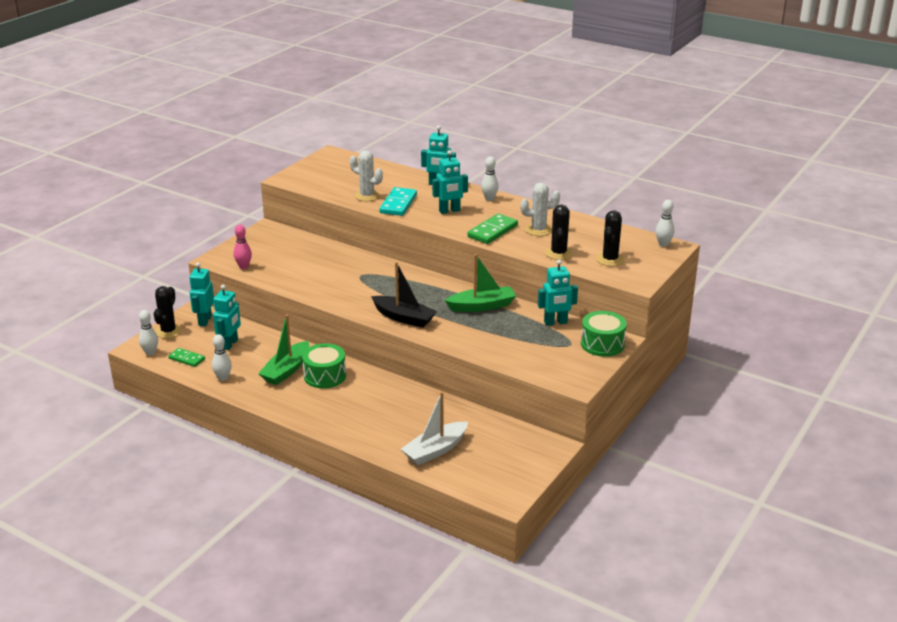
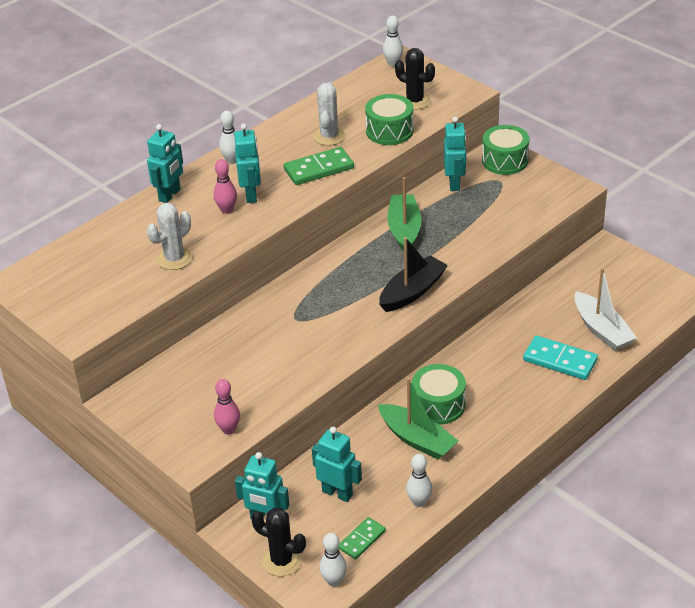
camera: 75 degrees left, 10 degrees up
(398, 204) = (211, 234): turquoise domino -> turquoise domino (560, 360)
(428, 205) = (227, 210): none -> pink bowling pin
(492, 231) = (319, 169): green domino -> green domino turned 75 degrees counterclockwise
(558, 253) = (389, 131): black cactus -> green drum

